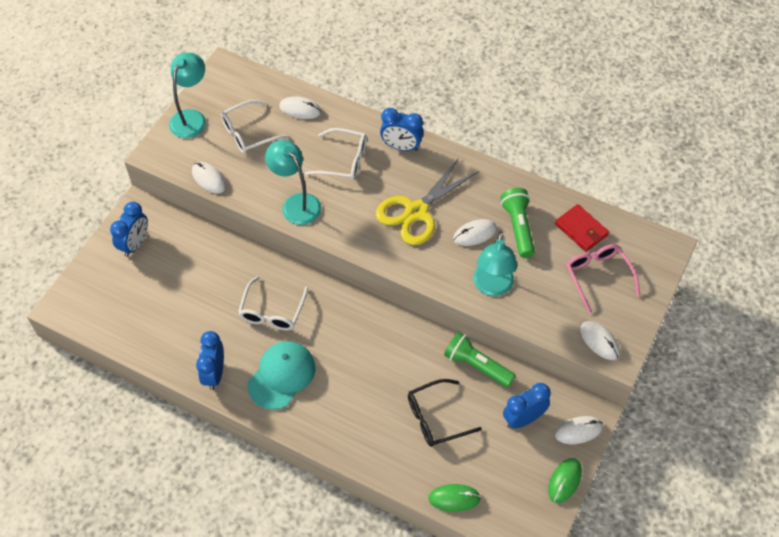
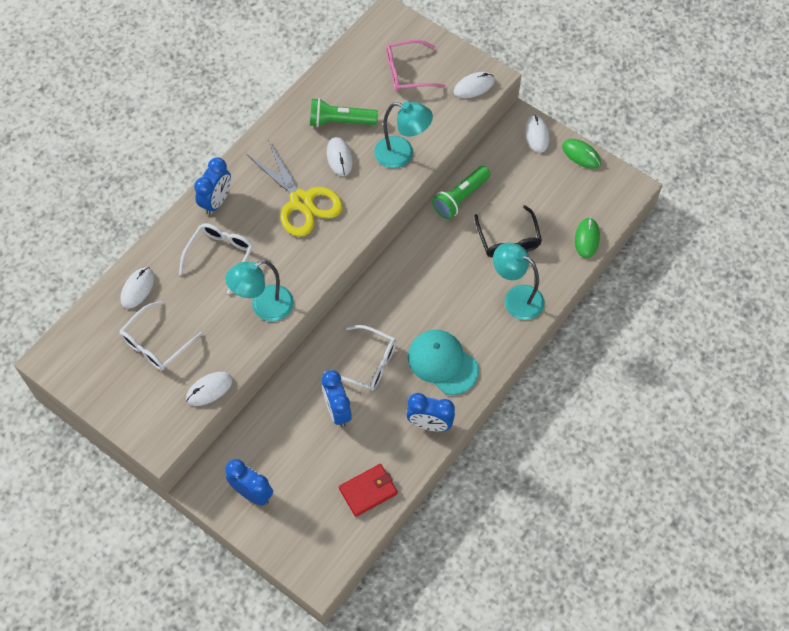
camera: 80 degrees left, 5 degrees up
(191, 118) = (116, 401): turquoise lamp -> turquoise lamp (516, 298)
(249, 133) = (156, 343): white glasses -> white glasses turned 60 degrees clockwise
(523, 419) = (519, 173): blue clock -> blue clock (337, 410)
(581, 229) = (354, 73): red wallet -> red wallet (368, 491)

